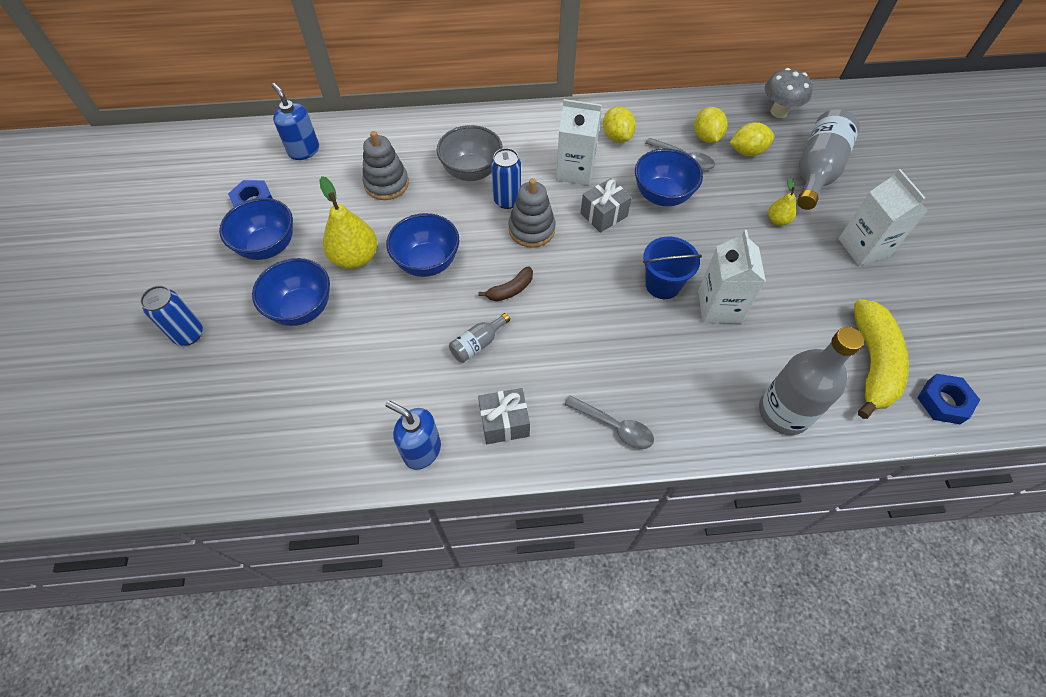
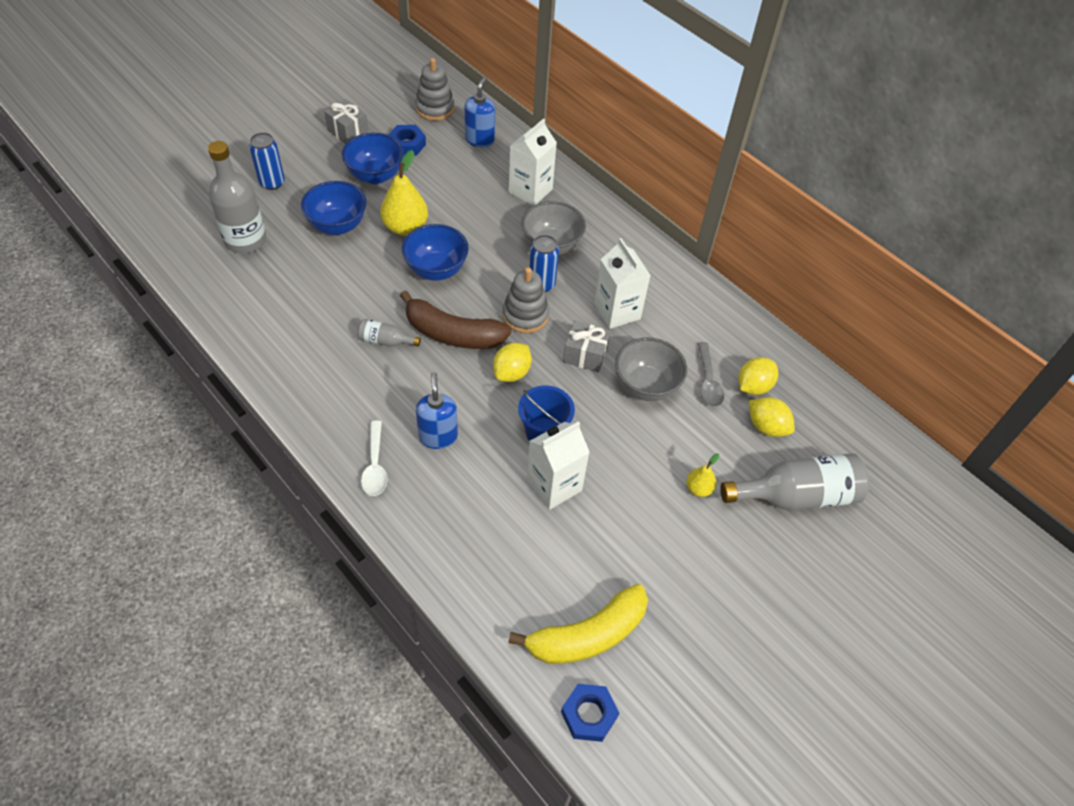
camera: 50 degrees right, 5 degrees down
(386, 184) = (491, 203): grey stacking toy -> grey stacking toy (435, 108)
(422, 450) = (271, 358): blue soap dispenser -> blue soap dispenser (438, 436)
(504, 423) = (328, 394): grey gift -> grey gift (348, 132)
(510, 290) = (452, 334): brown banana -> brown banana, size x2.05
(614, 426) = (375, 466): grey spoon -> white spoon
(617, 137) = (686, 320): yellow lemon -> yellow lemon (512, 373)
(662, 196) = (646, 386): blue bowl -> grey bowl
(779, 112) = (850, 430): grey mushroom -> none
(784, 412) = (477, 582): grey bottle -> grey bottle (245, 240)
(863, 247) = (728, 576): white carton -> white carton (530, 191)

